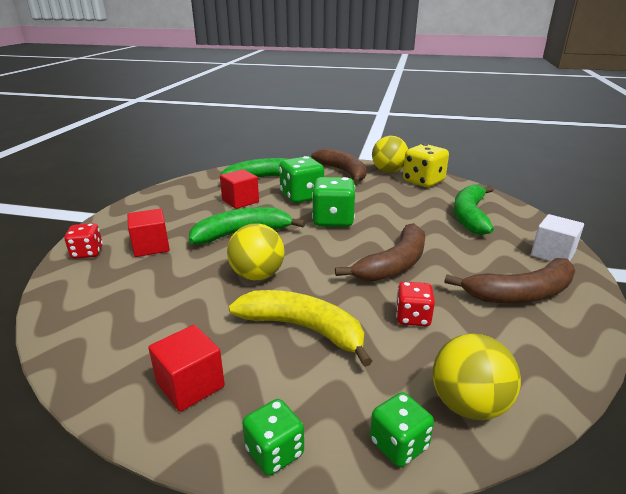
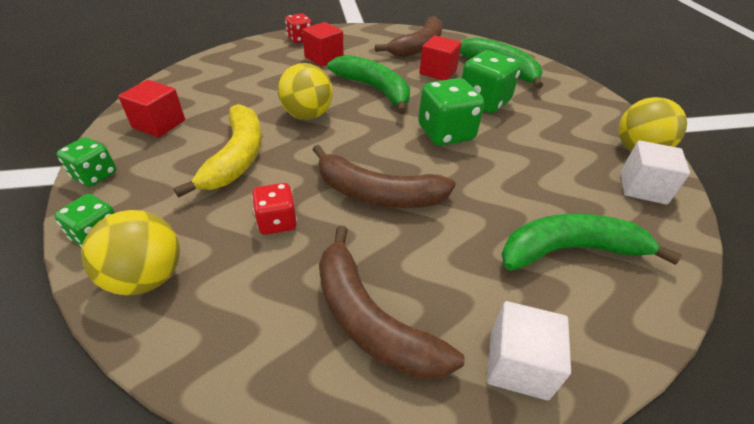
camera: 65 degrees right, 15 degrees up
(343, 172) = (586, 115): brown banana -> brown banana (418, 46)
(423, 181) = (642, 187): yellow dice -> white cube

